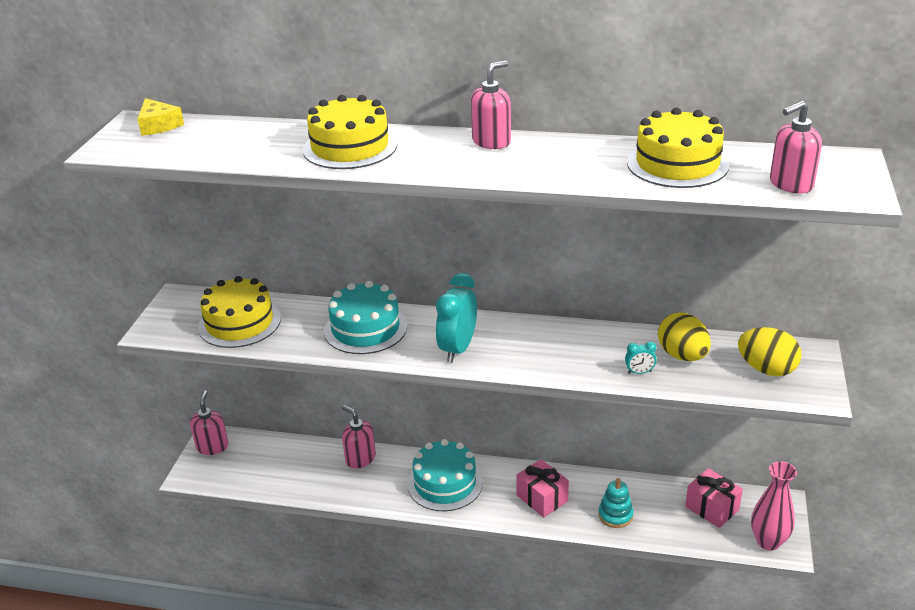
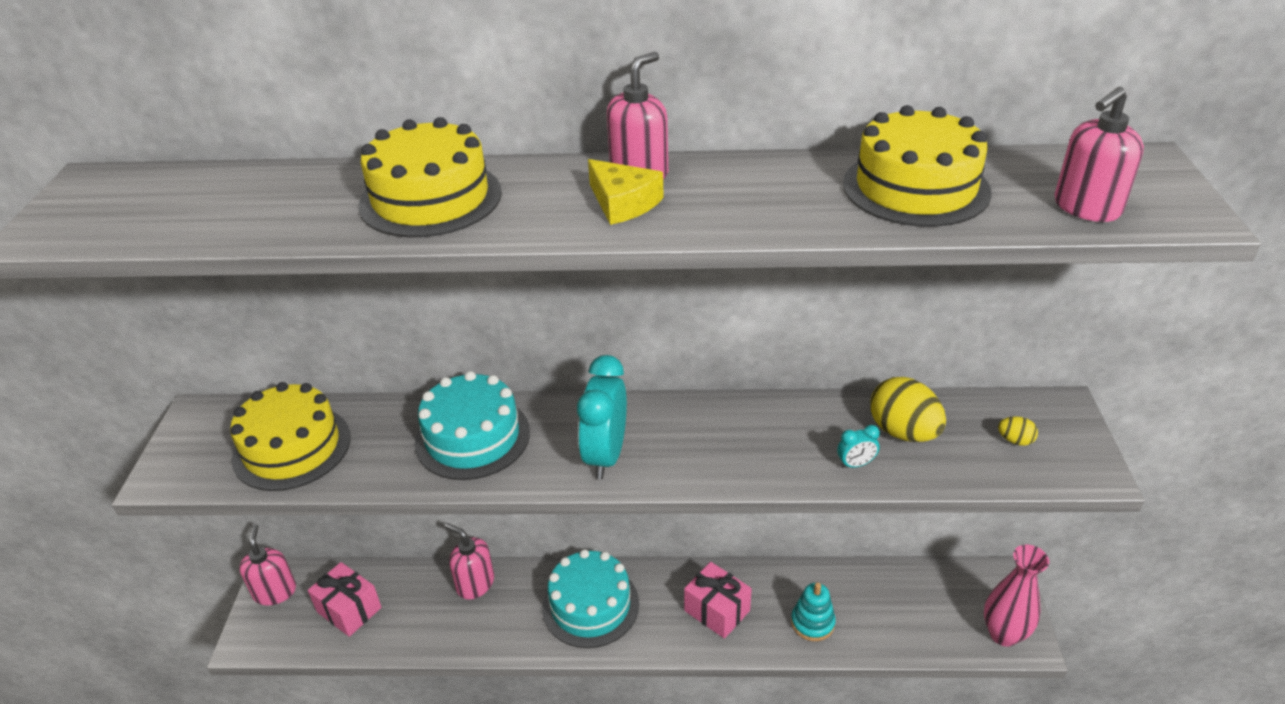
camera: 10 degrees left, 5 degrees up
(158, 125) = (126, 184): yellow cheese -> yellow cheese (623, 203)
(712, 508) = (925, 596): pink gift -> pink gift (349, 610)
(766, 369) = (1015, 440): yellow egg -> yellow egg, size x0.46

